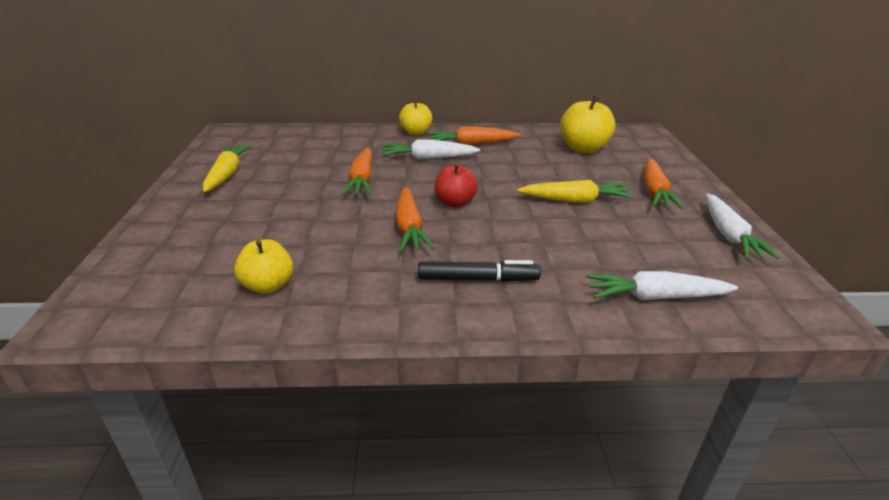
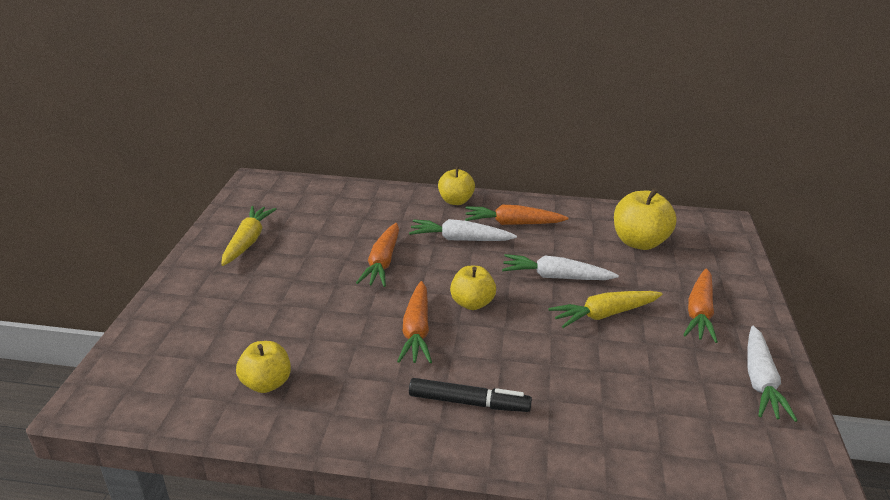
camera: 10 degrees right, 0 degrees up
(454, 202) = (472, 303): red apple -> yellow apple
(575, 200) = (604, 315): yellow carrot -> yellow carrot turned 150 degrees clockwise
(655, 297) = (644, 448): white carrot -> white carrot (555, 277)

